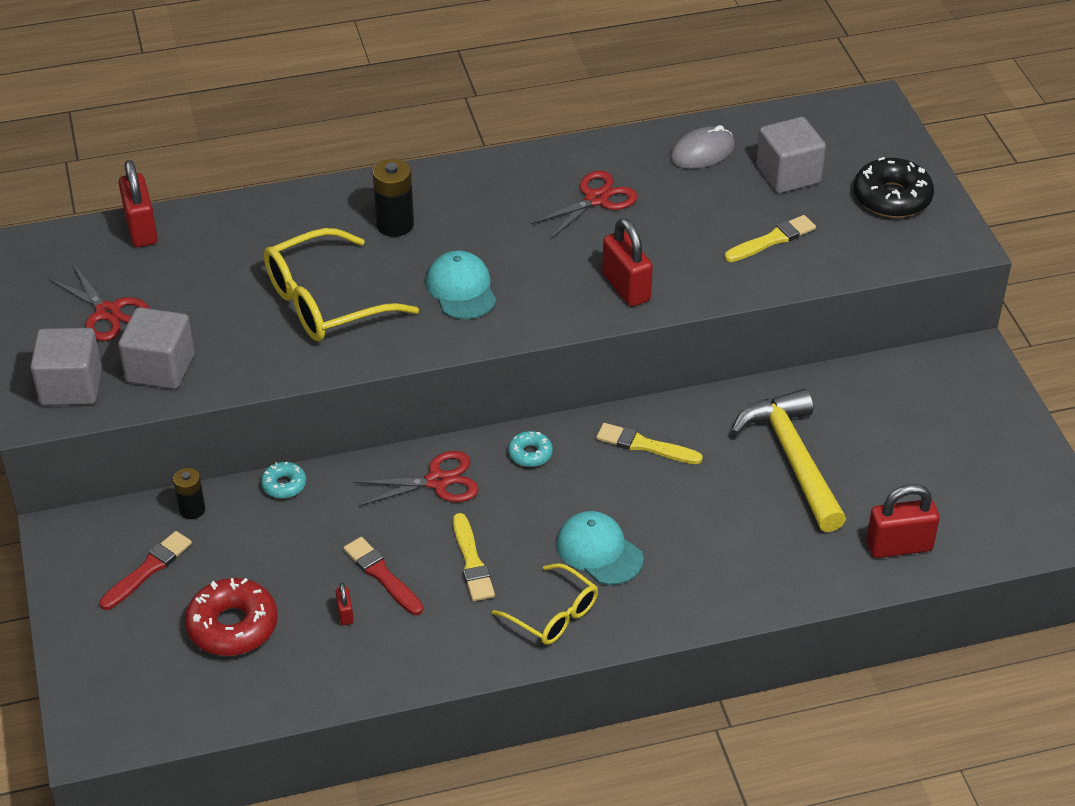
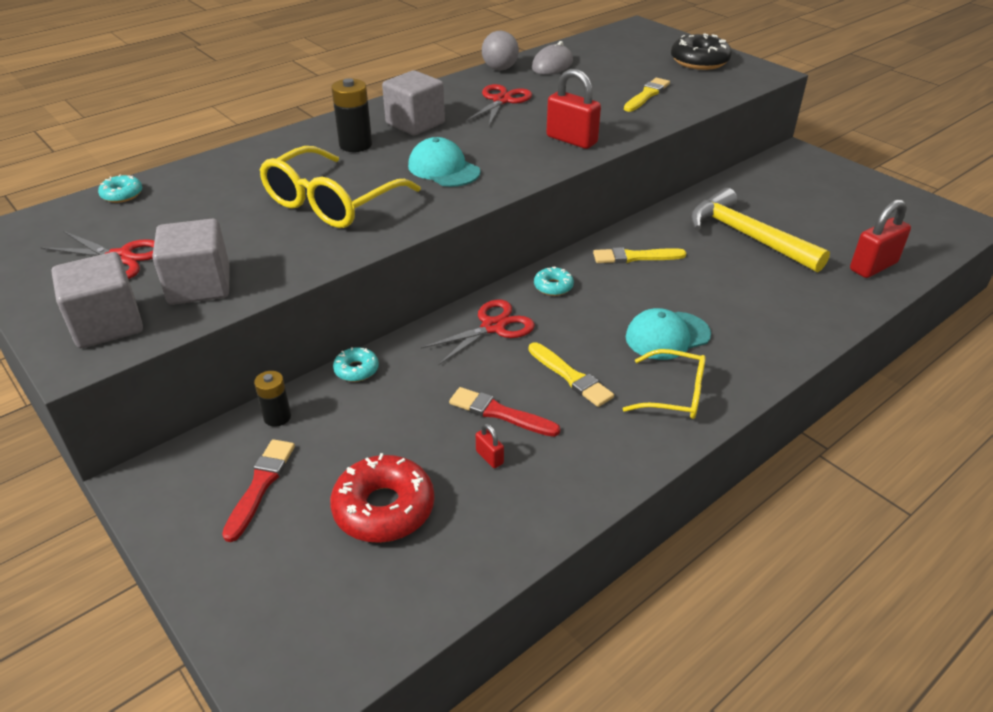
camera: 25 degrees left, 5 degrees down
(141, 229) = (122, 194): red padlock -> turquoise donut
(599, 551) = (667, 336): turquoise cap -> turquoise cap turned 45 degrees counterclockwise
(634, 141) = (500, 69): none -> grey ball
(788, 175) = (621, 64): grey cube -> grey cube (415, 123)

